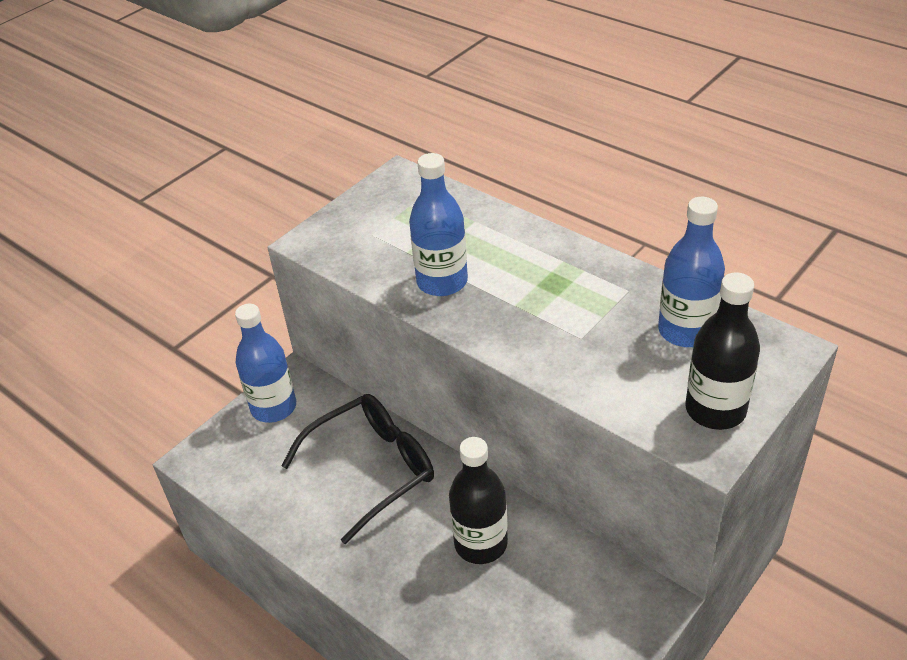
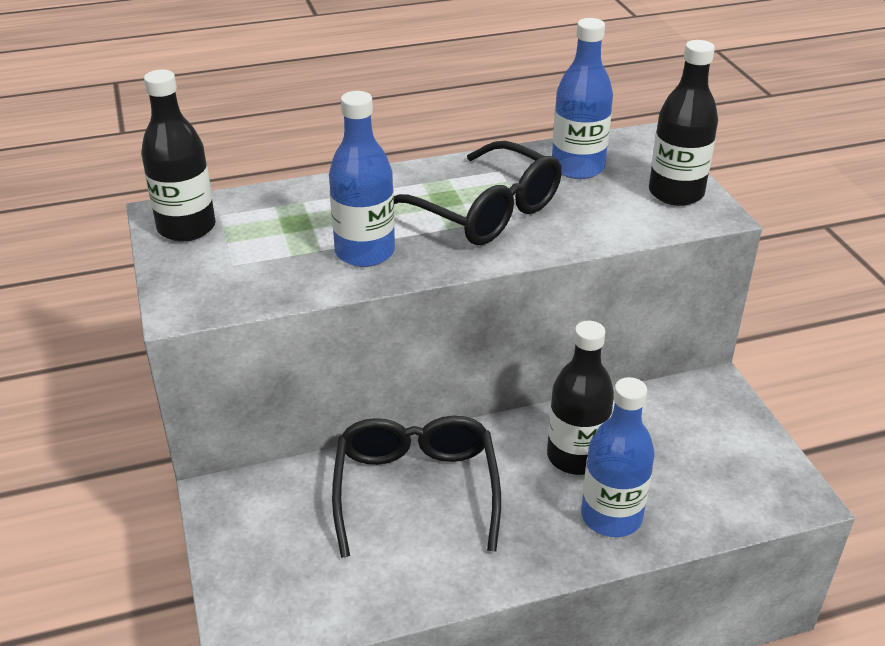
camera: 60 degrees left, 5 degrees down
(274, 407) = (245, 531): blue bottle -> blue bottle (611, 516)
(392, 193) = (186, 228): none -> black bottle
(558, 311) = (484, 211): none -> black glasses

